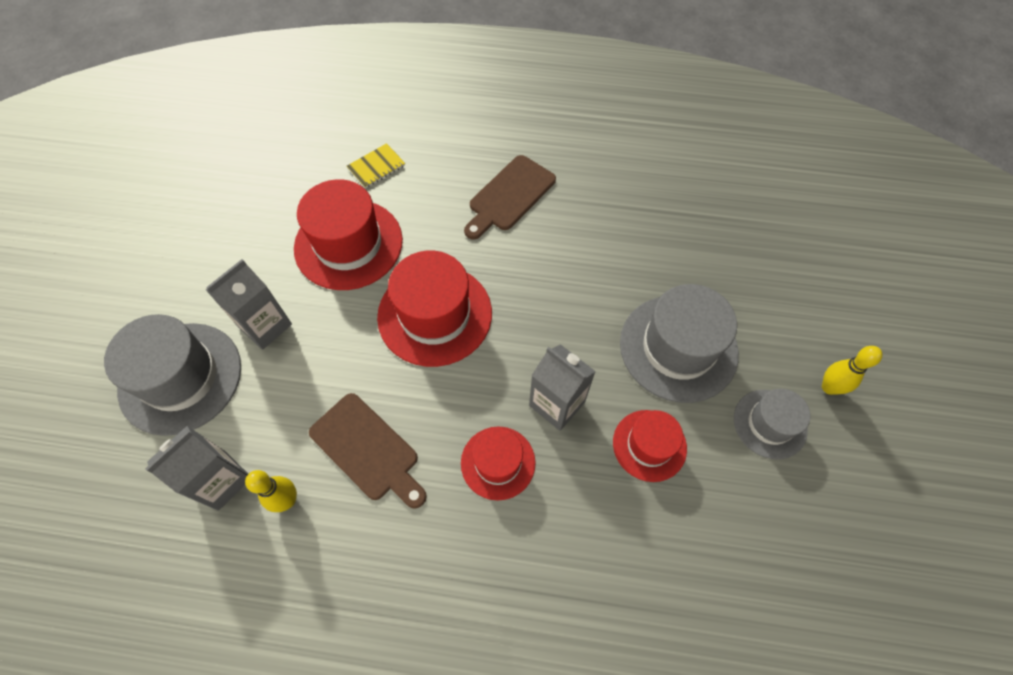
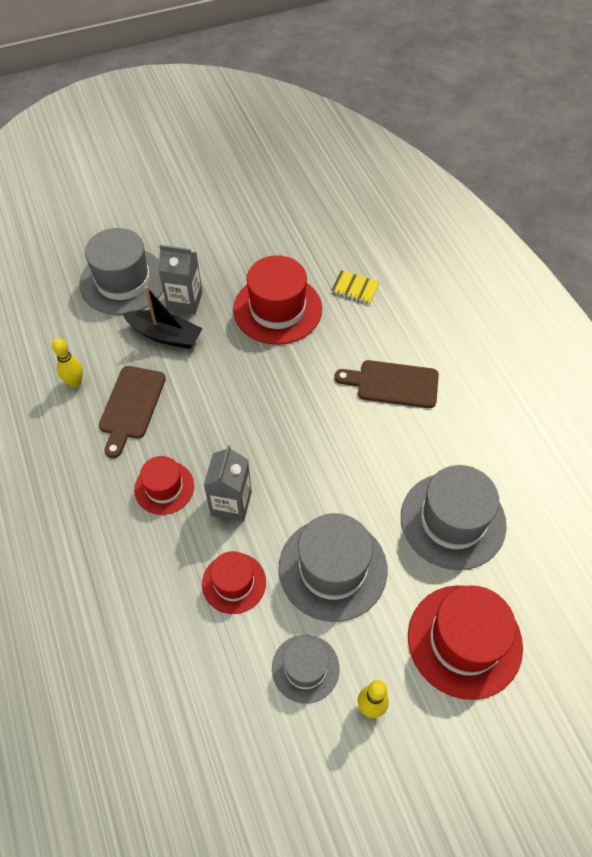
camera: 60 degrees right, 5 degrees down
(222, 480) = (70, 342): grey carton -> none
(297, 368) = (165, 335): none -> black boat
(435, 314) = (255, 390): red hat -> red hat (464, 641)
(679, 228) = (453, 520): none -> grey hat

